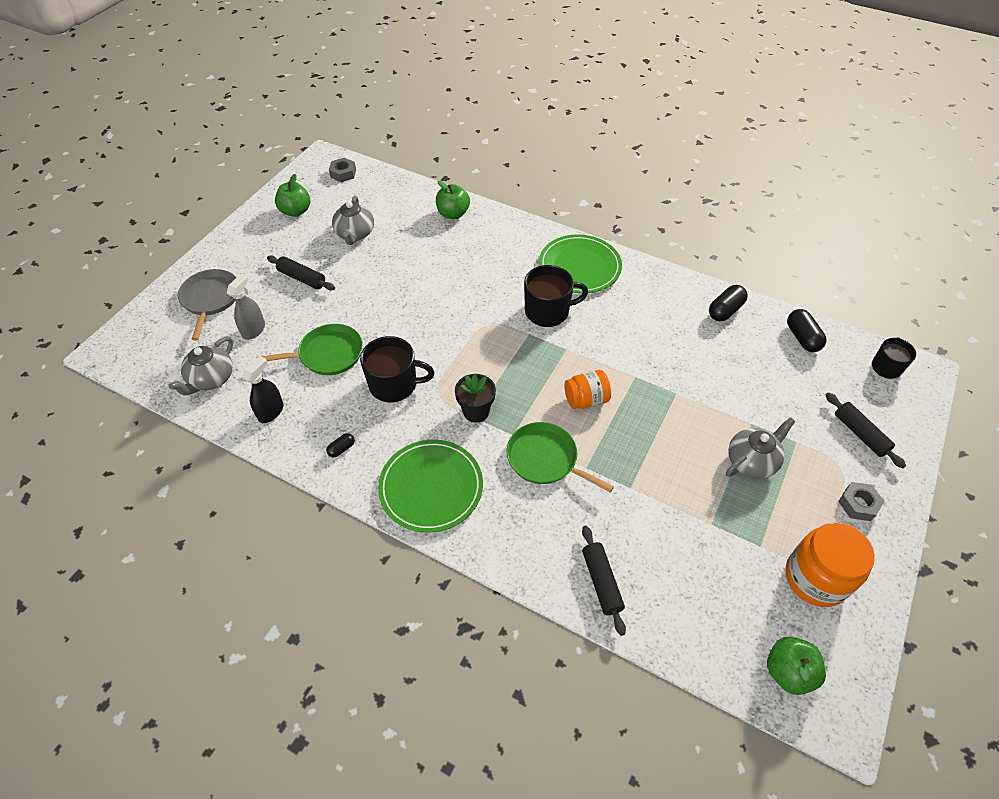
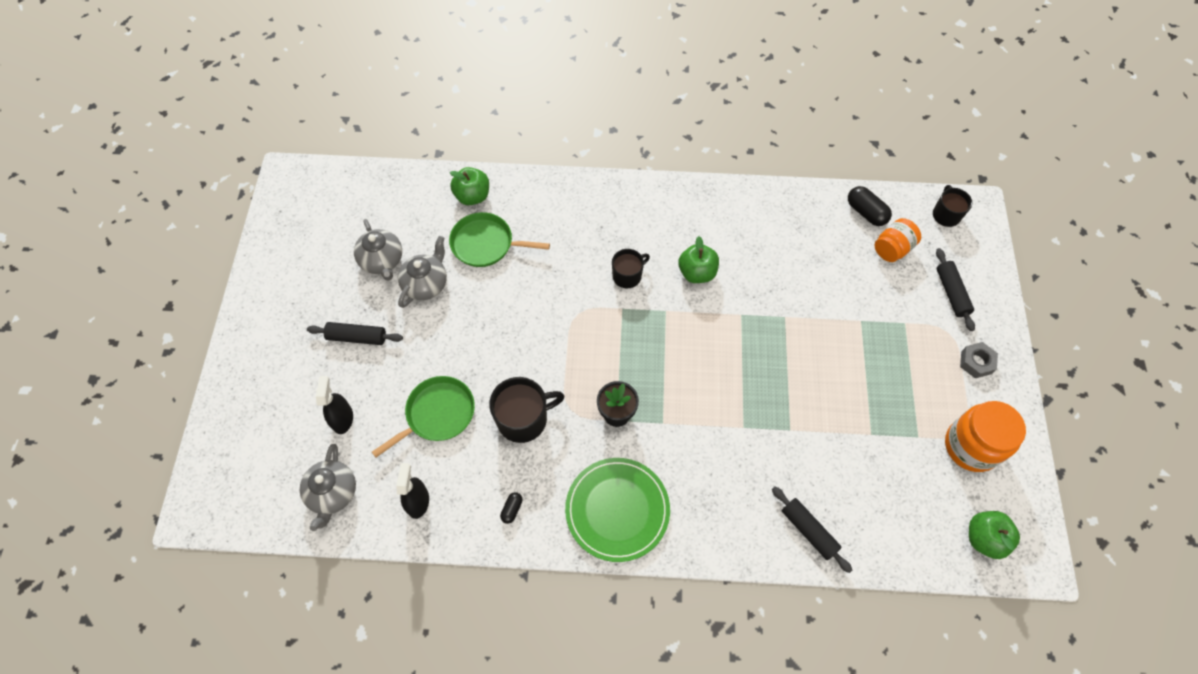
camera: 25 degrees left, 10 degrees up
(210, 299) = (272, 403): grey pan -> none
(254, 330) = (343, 419): grey spray bottle -> black spray bottle
(296, 211) = (299, 257): green apple -> green apple (697, 273)
(343, 173) = (323, 188): grey nut -> none
(545, 459) = (704, 435): green pan -> green pan (486, 244)
(548, 311) = (627, 276): black mug -> black mug, size x0.63
(579, 267) = (632, 212): green plate -> none
(586, 399) = (709, 358): orange jar -> orange jar (892, 248)
(725, 310) = (788, 209): black capsule -> none
(751, 461) = (877, 358): grey teapot -> grey teapot (426, 284)
(860, 434) = (951, 293): black rolling pin -> black rolling pin turned 45 degrees clockwise

